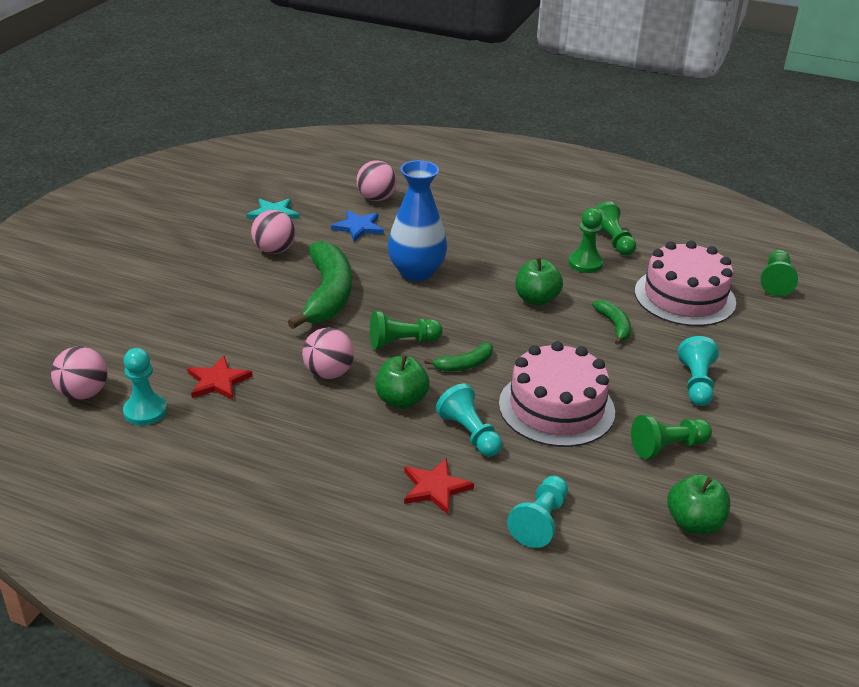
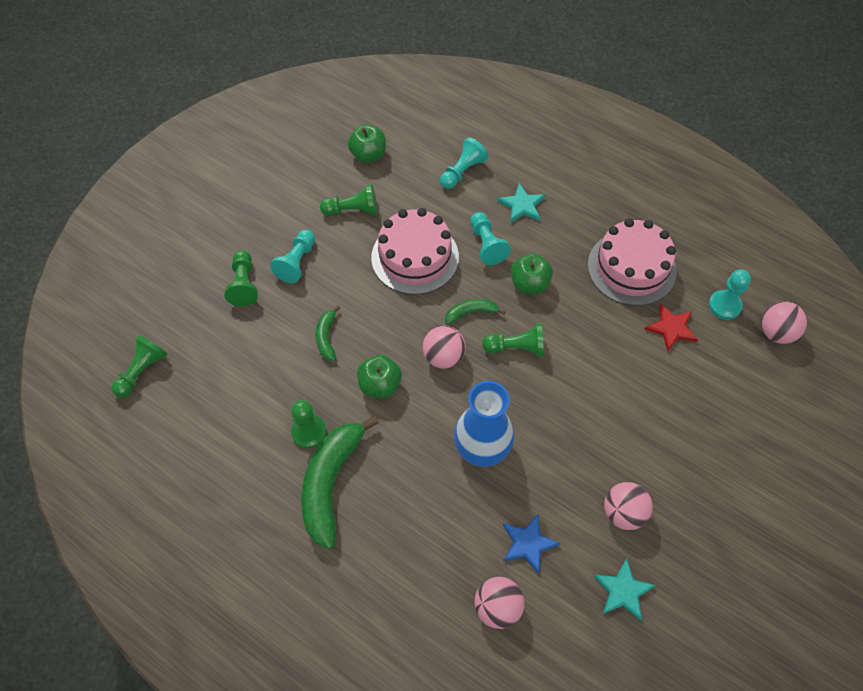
camera: 165 degrees left, 25 degrees up
(327, 295) = (574, 425): green banana -> green banana (331, 483)
(328, 373) = (582, 322): pink ball -> pink ball (443, 357)
(435, 488) = (522, 205): red star -> turquoise star
(612, 241) = (261, 467): green pawn -> green pawn (244, 284)
(684, 297) = (242, 364): pink cake -> pink cake (631, 268)

